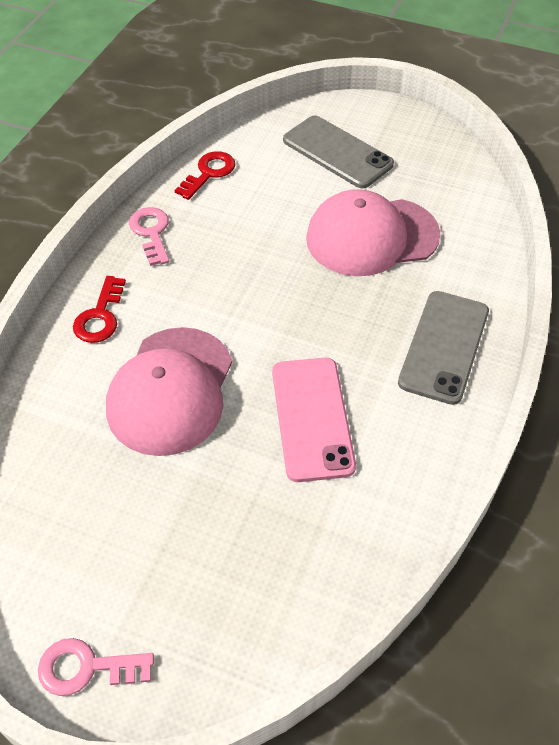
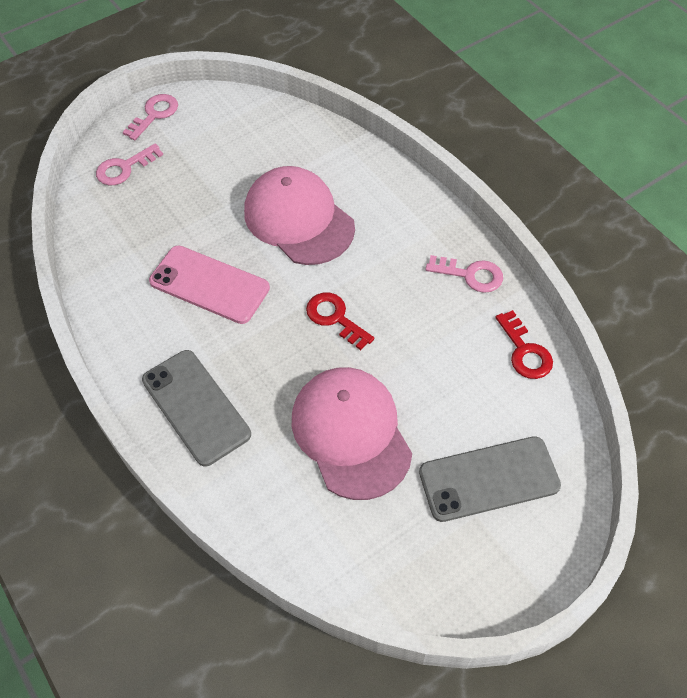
camera: 125 degrees right, 5 degrees up
(100, 316) = (399, 208): red key -> red key (335, 318)
(210, 631) = (124, 168): none -> pink key
(371, 237) = (351, 433): pink cap -> pink cap turned 45 degrees counterclockwise

